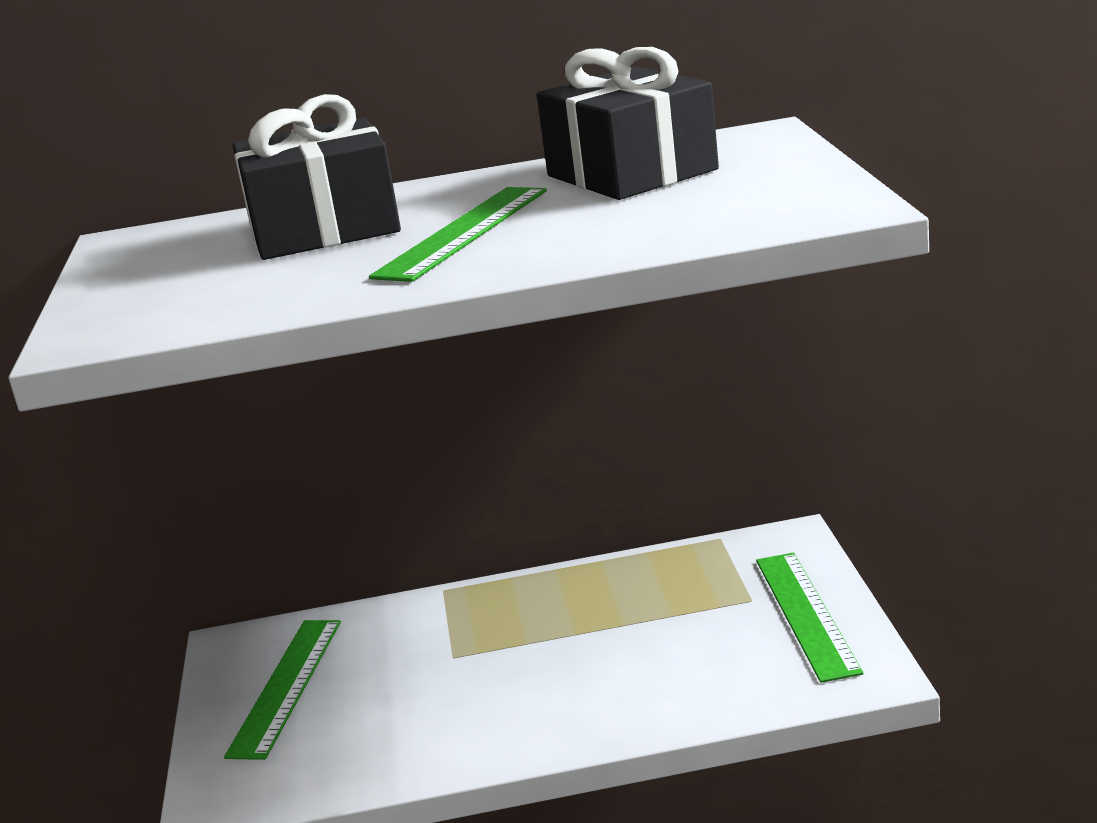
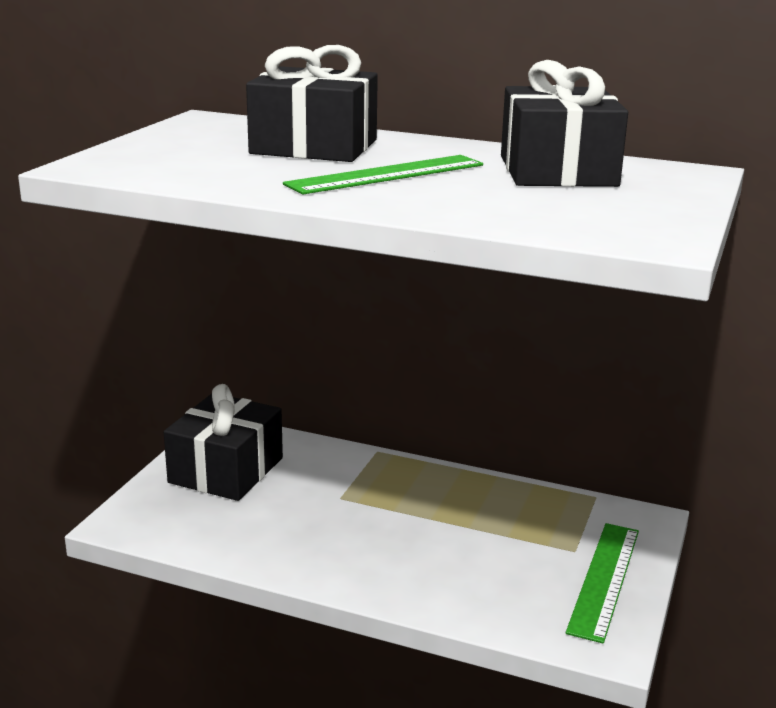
camera: 25 degrees right, 0 degrees up
(286, 686) = (226, 470): green ruler -> black gift

